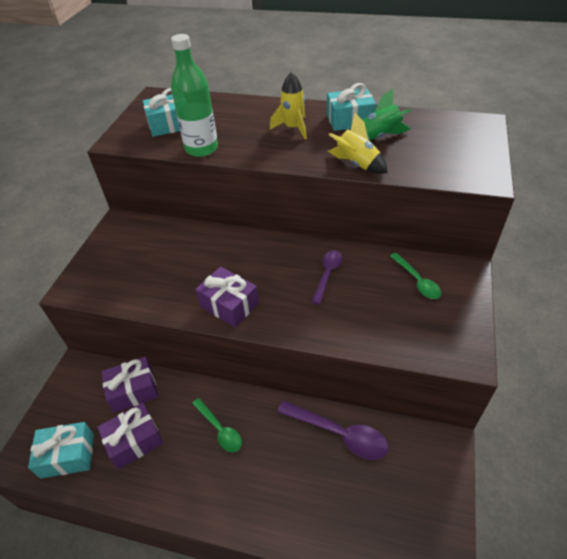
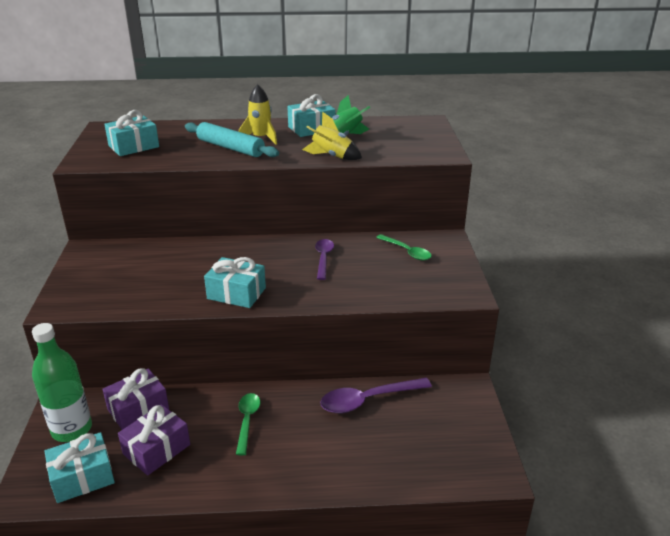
camera: 20 degrees left, 15 degrees down
(201, 149) = (177, 160): green bottle -> green bottle (72, 429)
(219, 429) = (247, 421): green spoon -> green spoon turned 120 degrees counterclockwise
(229, 305) = (236, 293): purple gift -> turquoise gift
(258, 138) = (230, 148): none -> turquoise rolling pin
(339, 434) = (368, 400): purple spoon -> purple spoon turned 150 degrees clockwise

